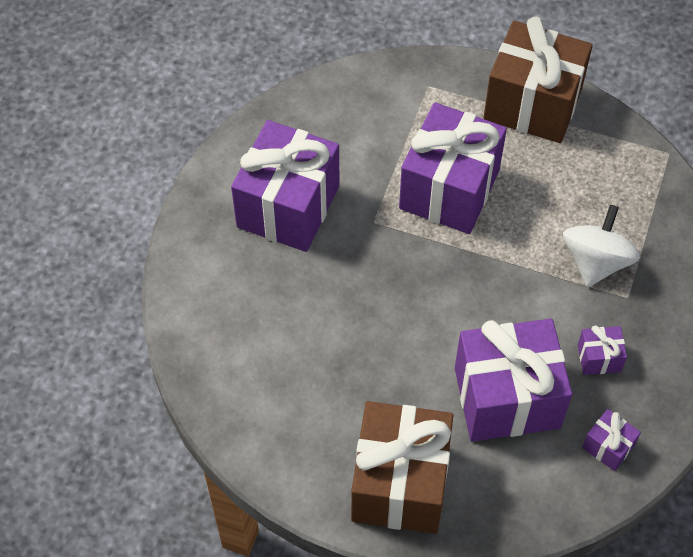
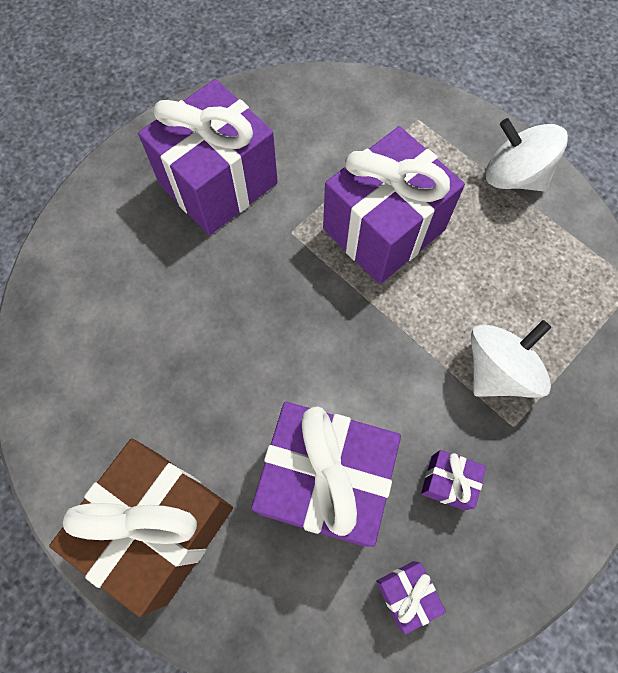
camera: 25 degrees right, 10 degrees up
(532, 104) = (514, 176): brown gift -> white spinning top

